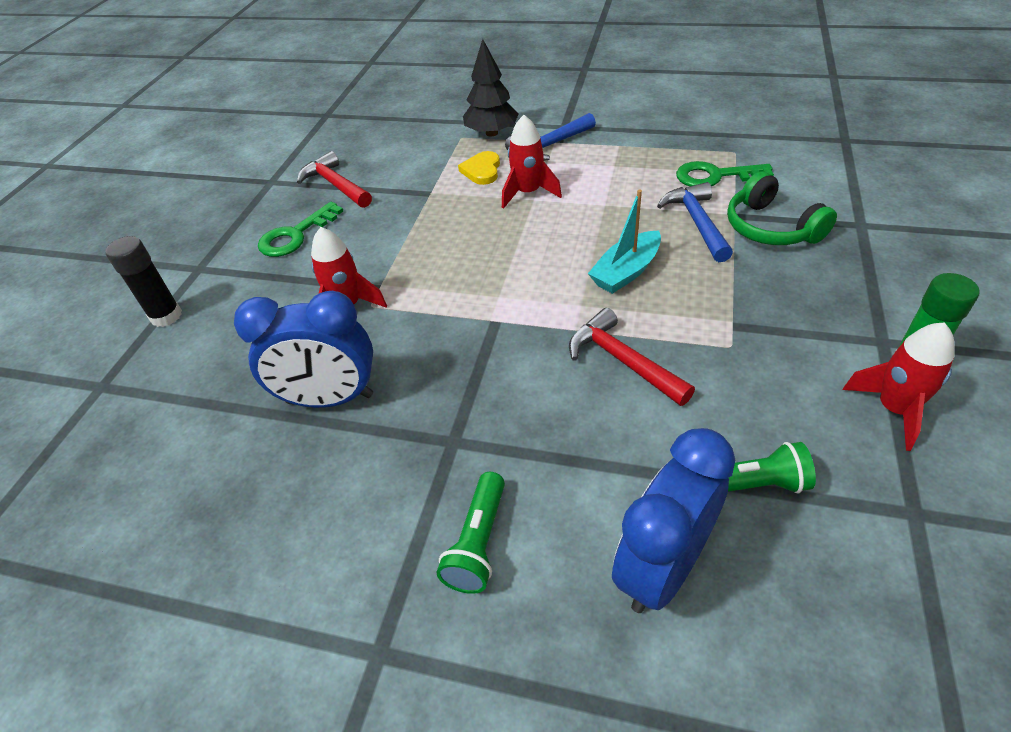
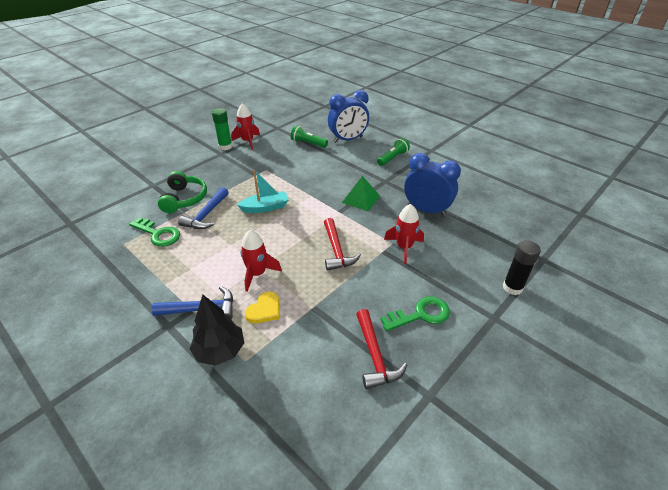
camera: 155 degrees left, 5 degrees down
(474, 366) = (361, 199): none -> green pyramid
(623, 361) = (306, 180): red hammer -> red hammer (336, 250)

